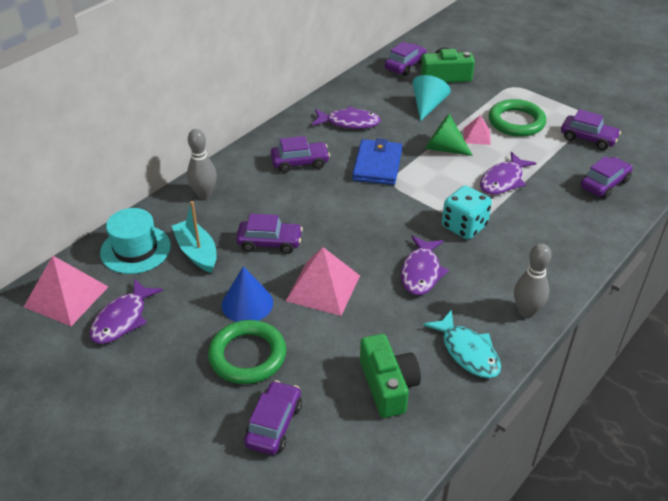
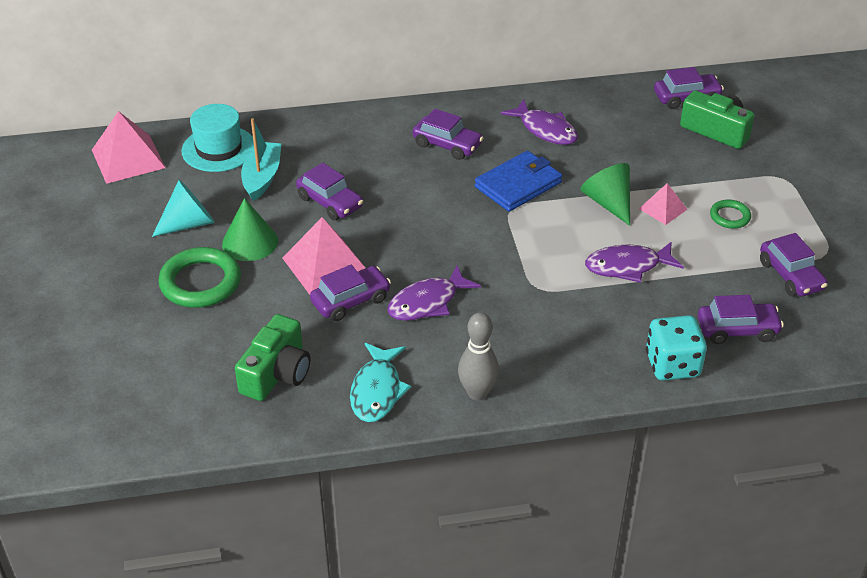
camera: 40 degrees right, 0 degrees up
(122, 319) = (146, 199): purple fish -> none
(204, 194) = (328, 131): grey bowling pin -> none
(247, 303) = (250, 242): blue cone -> green cone
(274, 424) = (157, 344): purple car -> purple car (351, 301)
(427, 106) = (652, 152): turquoise cone -> turquoise cone (189, 223)
(464, 226) = (524, 286): turquoise dice -> turquoise dice (672, 365)
(516, 122) = (730, 216): green ring -> green ring, size x0.53

